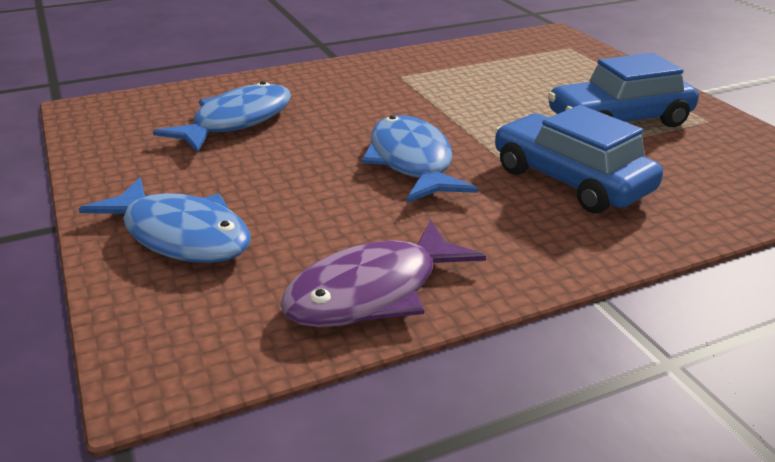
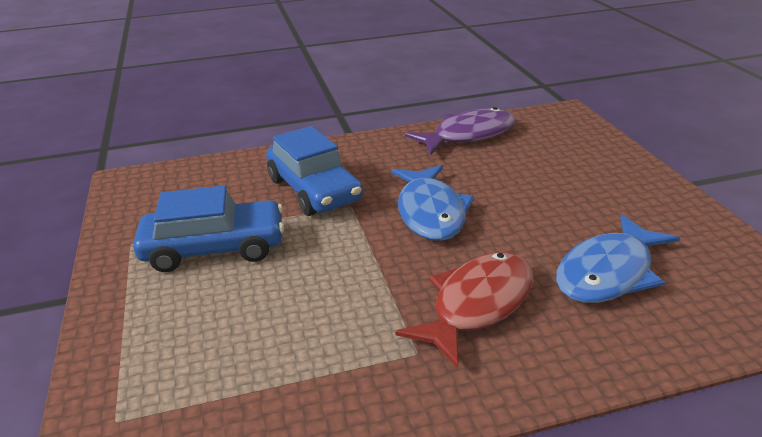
camera: 170 degrees left, 0 degrees up
(181, 235) = (592, 166): blue fish -> none
(358, 98) = (477, 305): none -> red fish

